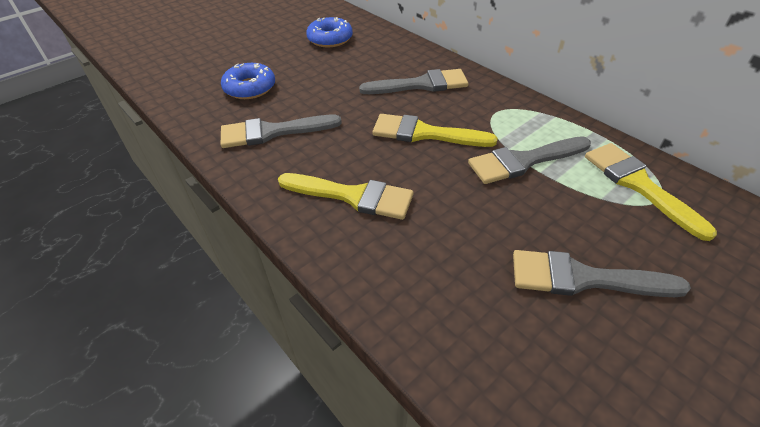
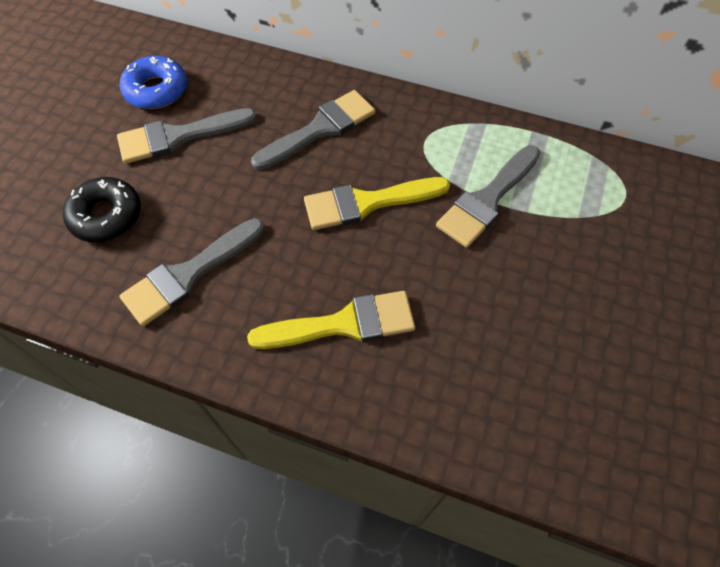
camera: 30 degrees left, 15 degrees up
(250, 88) = (106, 216): blue donut -> black donut
(583, 278) = (605, 319): grey brush -> grey brush (178, 136)
(638, 185) = (601, 186): yellow brush -> none

